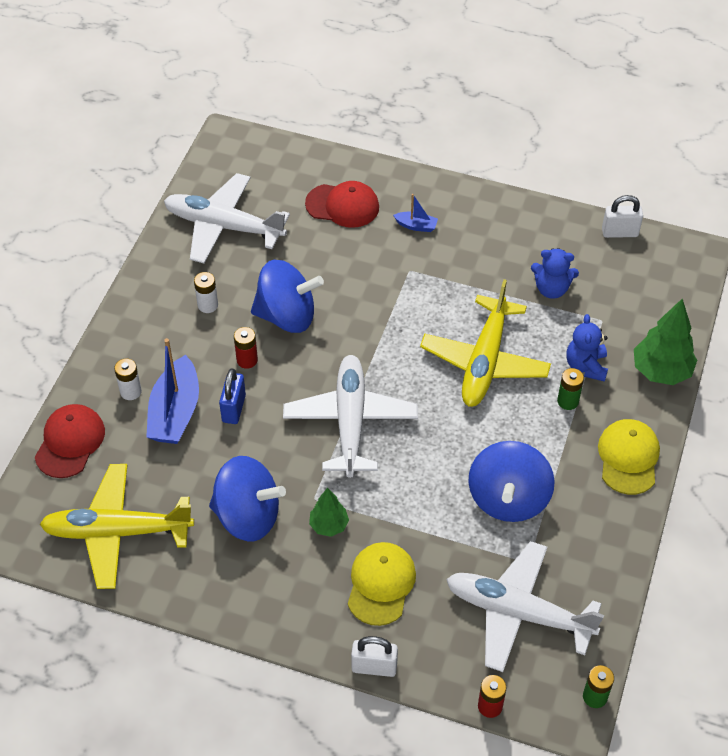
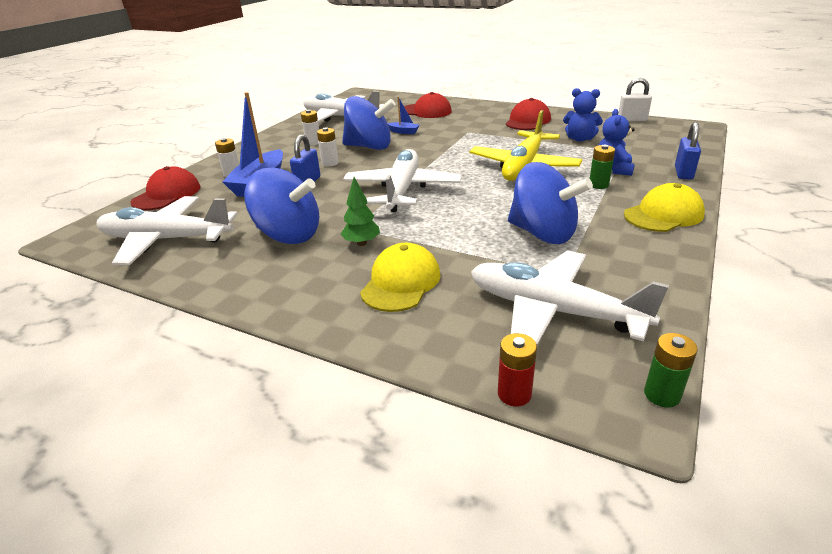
camera: 10 degrees right, 20 degrees down
(117, 532) = (166, 240): yellow plane -> white plane
(247, 360) = (330, 163): red battery -> white battery
(374, 667) = (373, 346): white padlock -> none
(416, 226) = (476, 117): blue boat -> blue boat (404, 132)
(486, 237) = (528, 121): none -> red cap
(508, 498) = (543, 233): blue spinning top -> blue spinning top turned 75 degrees counterclockwise
(628, 458) = (663, 214): yellow cap -> yellow cap turned 45 degrees clockwise
(661, 371) = (683, 173): green tree -> blue padlock

